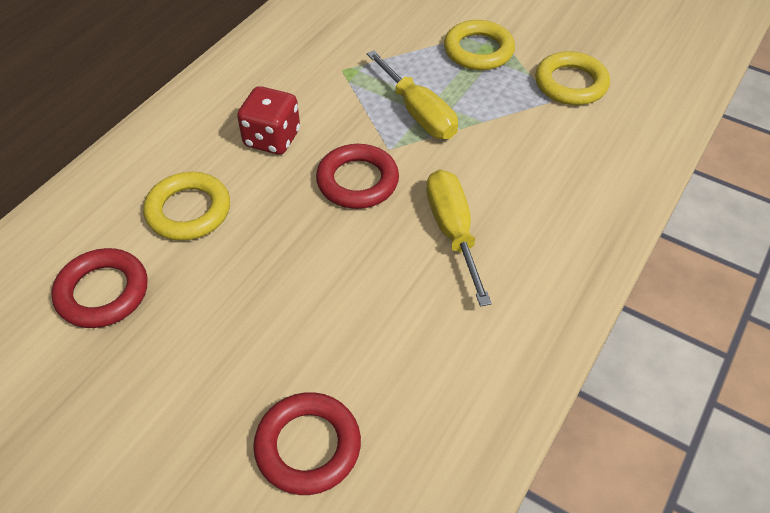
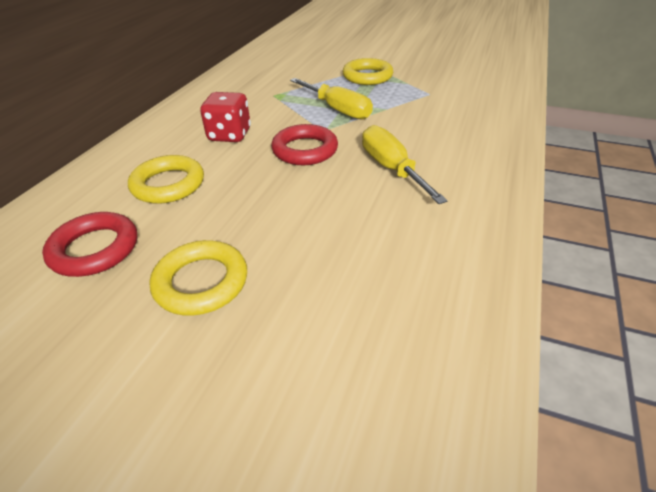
camera: 10 degrees left, 10 degrees down
(308, 446) = (320, 338): red ring -> none
(570, 84) = (438, 84): yellow ring -> yellow ring (201, 282)

